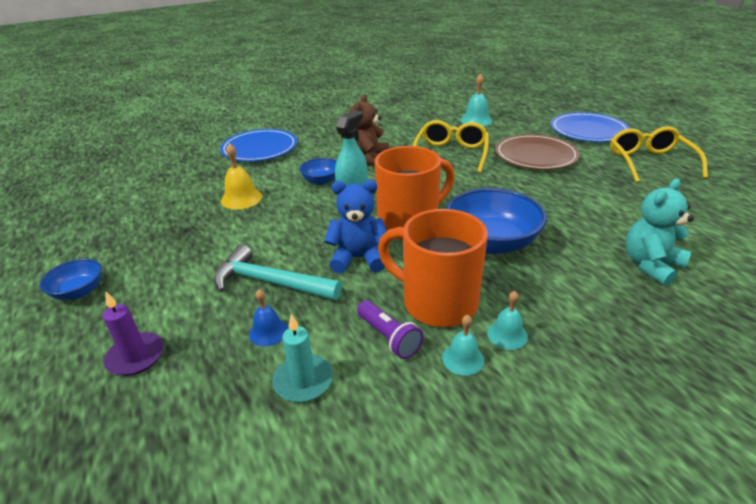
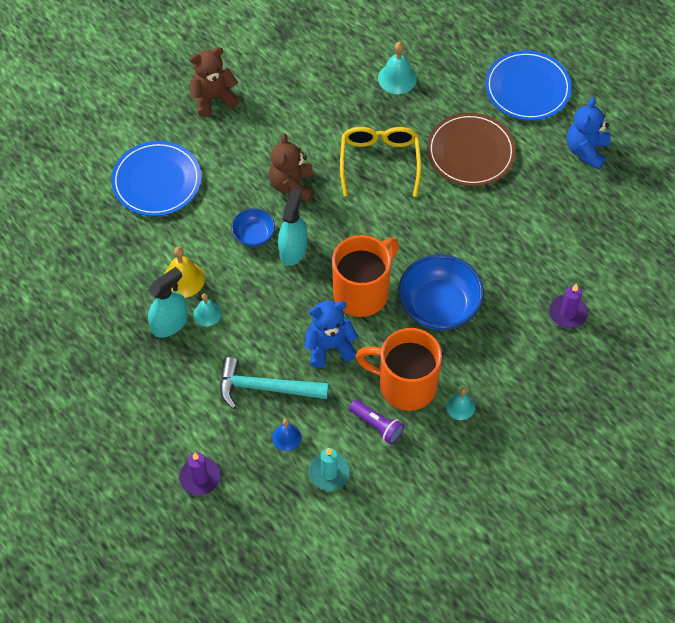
camera: 15 degrees left, 25 degrees up
(79, 291) = (108, 427): blue bowl -> none
(207, 223) = (169, 323): none -> turquoise spray bottle
(329, 119) = (213, 98): none -> brown teddy bear
(463, 359) = (432, 434): turquoise bell -> turquoise bell (207, 314)
(650, 163) = (586, 150): yellow glasses -> blue teddy bear
(651, 265) = (568, 313): turquoise teddy bear -> purple candle

